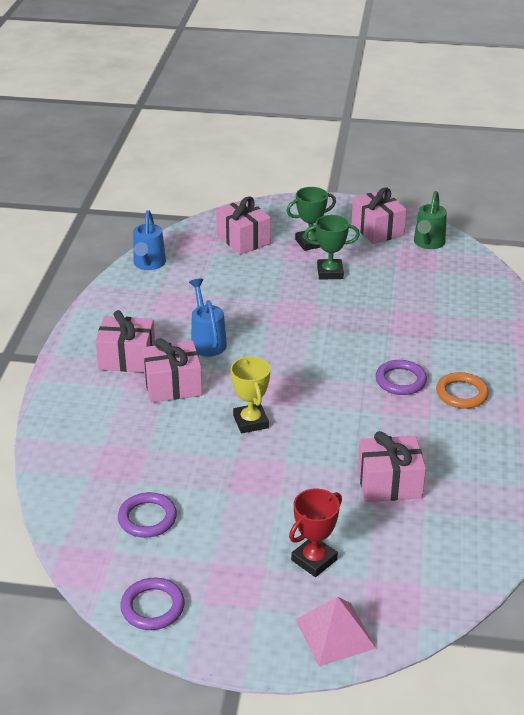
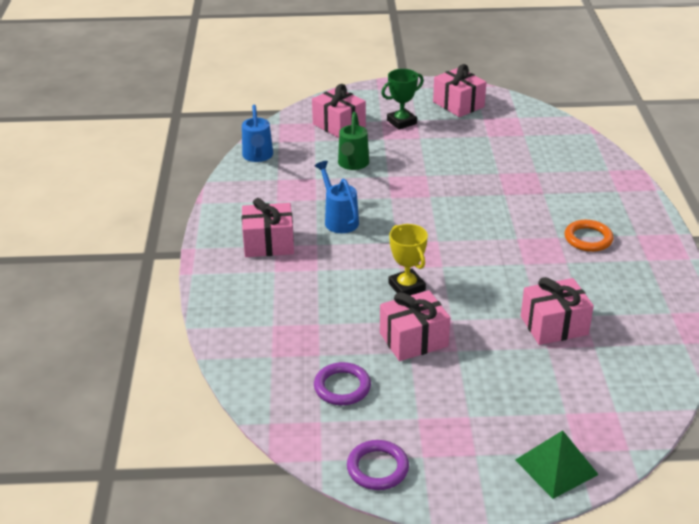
camera: 10 degrees left, 0 degrees up
(173, 385) = (321, 263): pink gift -> pink gift (413, 340)
(314, 560) = (512, 403): red trophy -> none
(330, 272) = (429, 146): green trophy -> none
(335, 633) = (556, 467): pink pyramid -> green pyramid
(400, 380) = (529, 234): purple ring -> none
(428, 243) = (508, 112): green watering can -> green watering can (352, 164)

